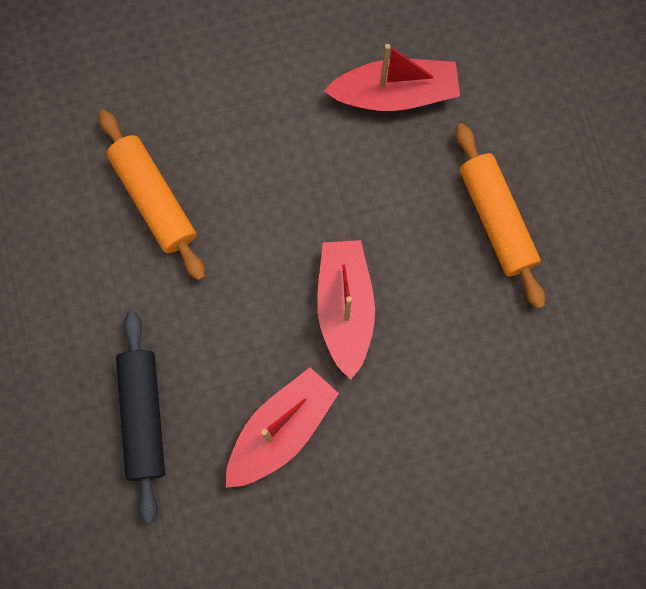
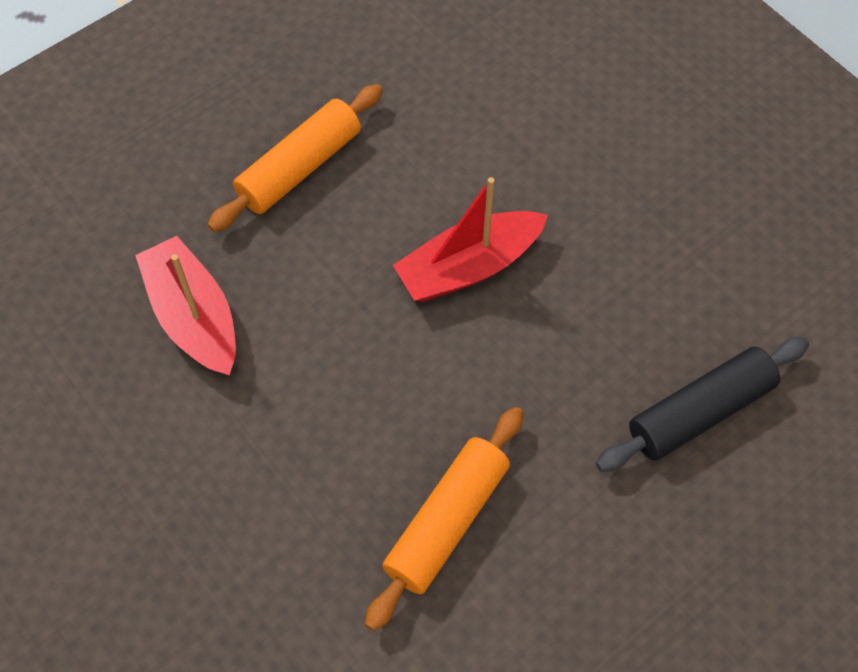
camera: 115 degrees left, 15 degrees down
(281, 430) = (631, 273): red boat -> none

